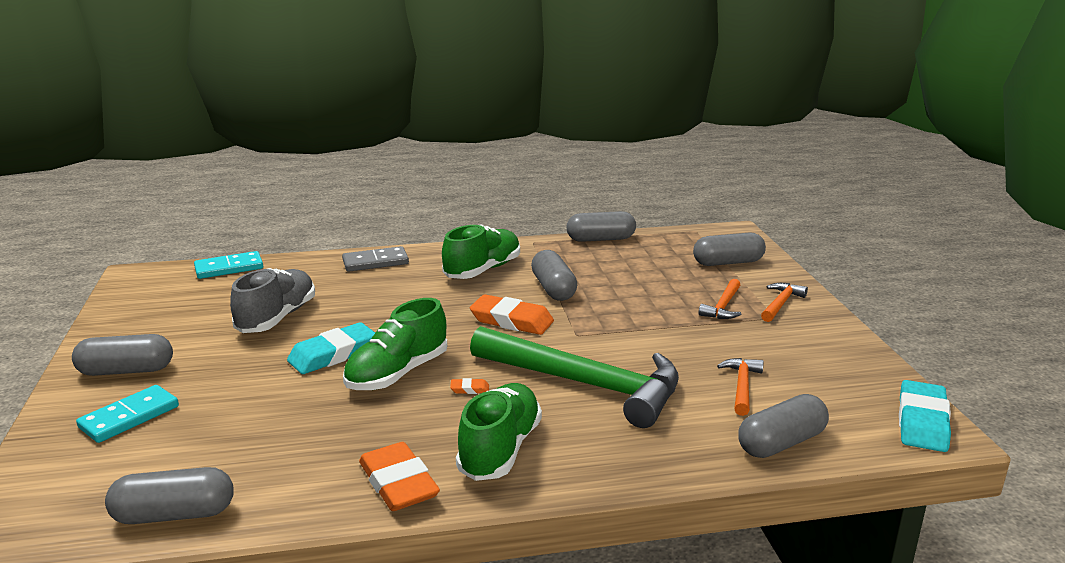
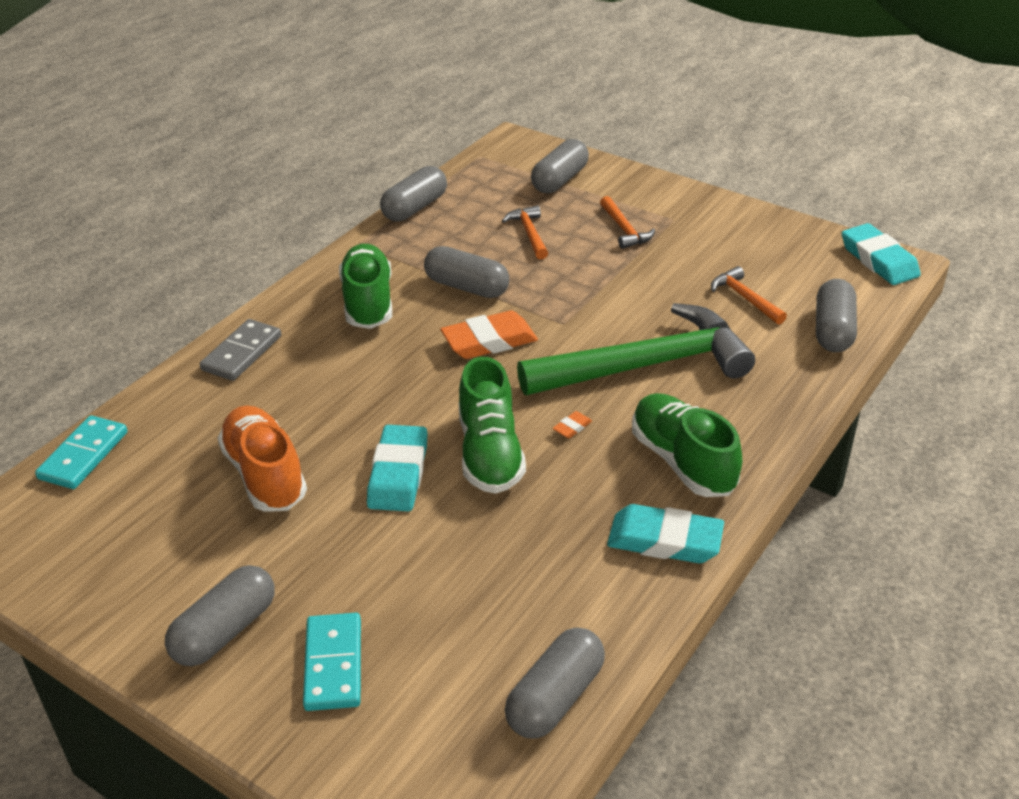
camera: 45 degrees left, 15 degrees up
(277, 318) = (265, 475): grey shoe -> orange shoe
(398, 483) = (664, 540): orange eraser -> turquoise eraser
(780, 303) = (658, 203): orange hammer -> orange hammer (529, 233)

